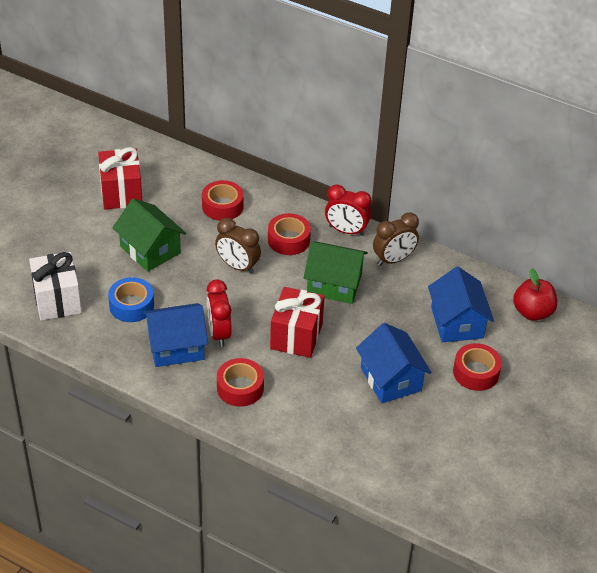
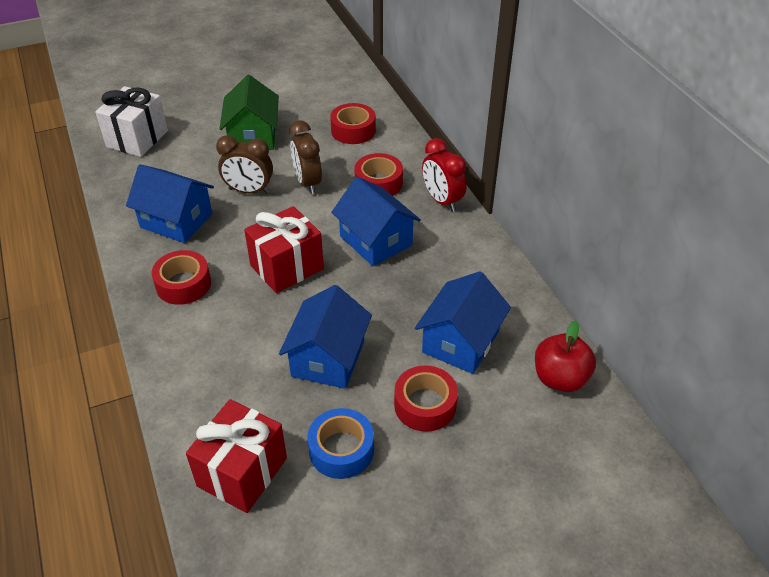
camera: 40 degrees right, 0 degrees up
(121, 193) = (284, 86): red gift -> red gift (242, 472)
(131, 305) = (185, 170): blue tape -> blue tape (341, 450)
(219, 333) = (224, 228): red clock -> none
(334, 284) = (376, 240): green house -> blue house
(393, 260) = (460, 248): brown clock -> brown clock (249, 191)

